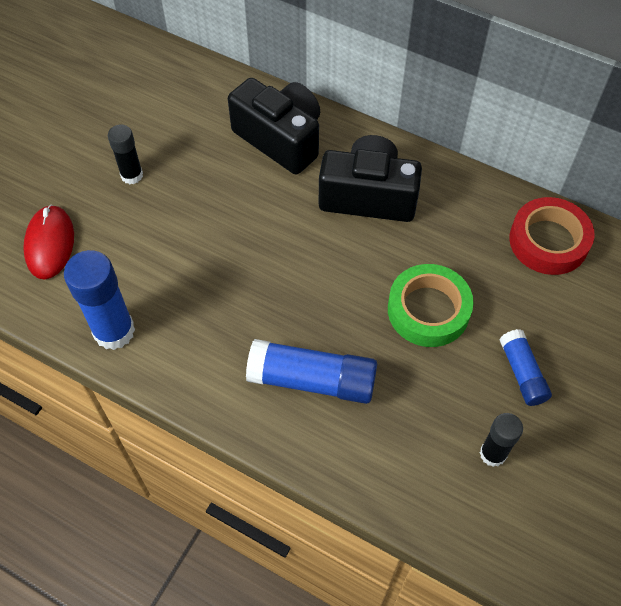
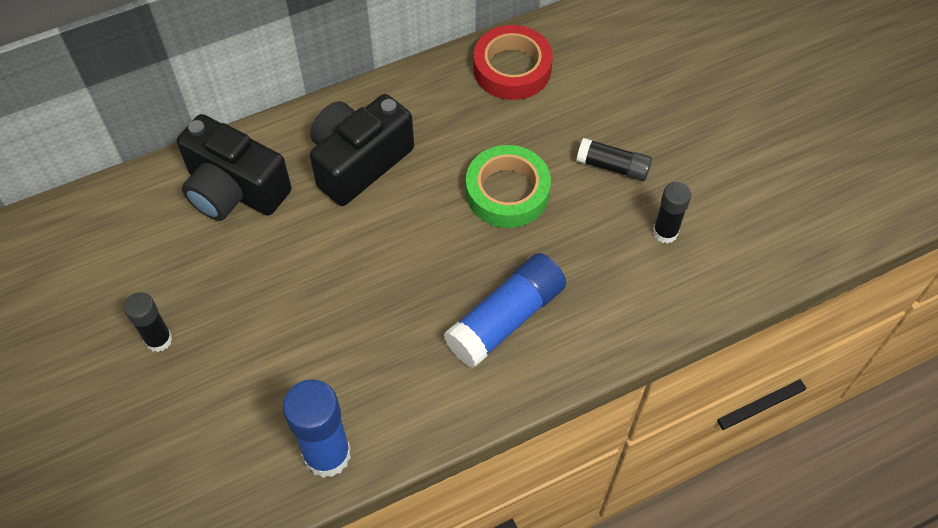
camera: 55 degrees left, 0 degrees up
(50, 244) = (174, 461): red mouse -> none
(280, 139) = (234, 190): black camera -> black camera turned 135 degrees counterclockwise
(522, 373) = (613, 166): blue glue stick -> black glue stick

